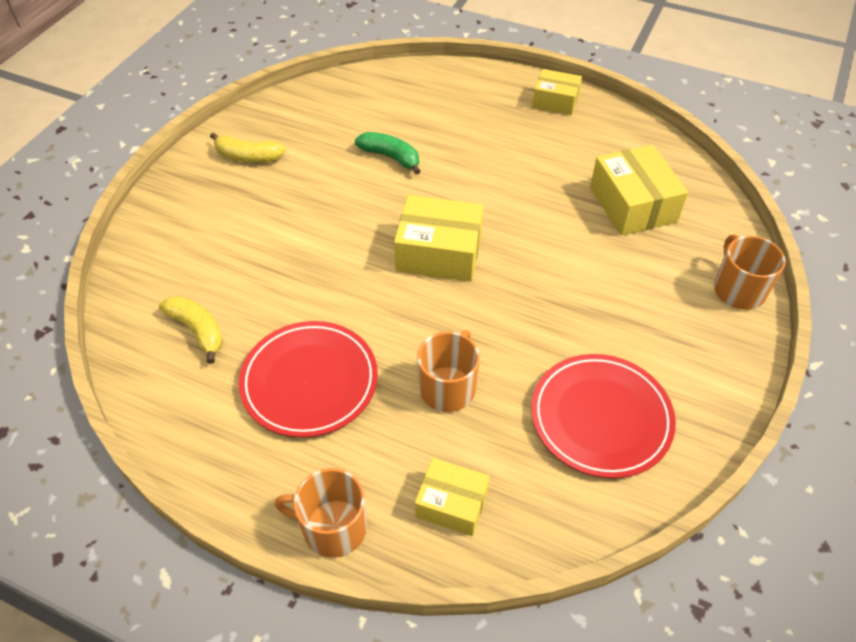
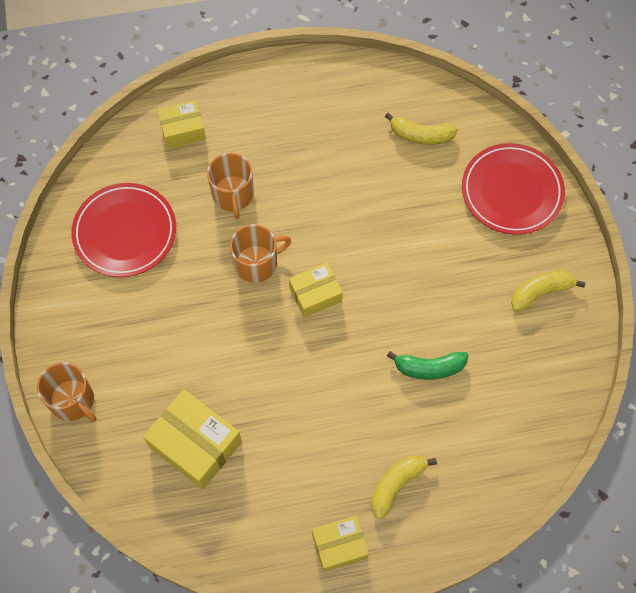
camera: 145 degrees right, 15 degrees up
(309, 381) = (321, 147): red plate -> red plate (512, 191)
(333, 527) = (238, 82): orange mug -> orange mug (257, 263)
(439, 252) = (315, 294): yellow box -> yellow box, size x0.63
(483, 110) = (396, 485): none -> yellow banana

